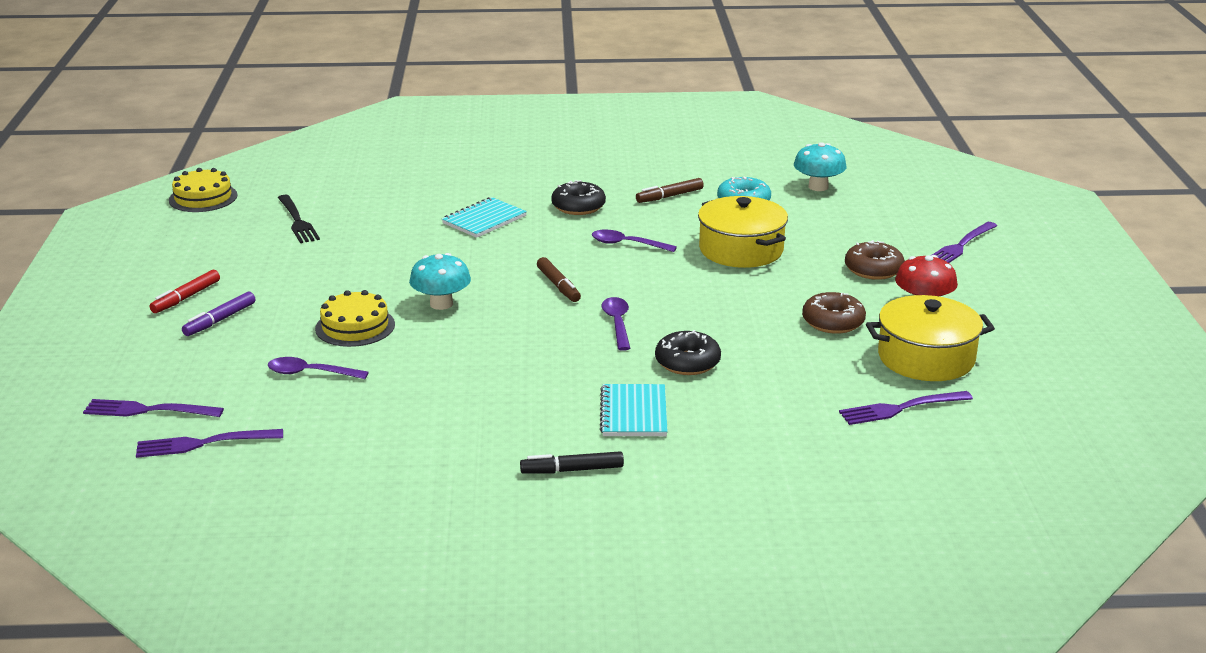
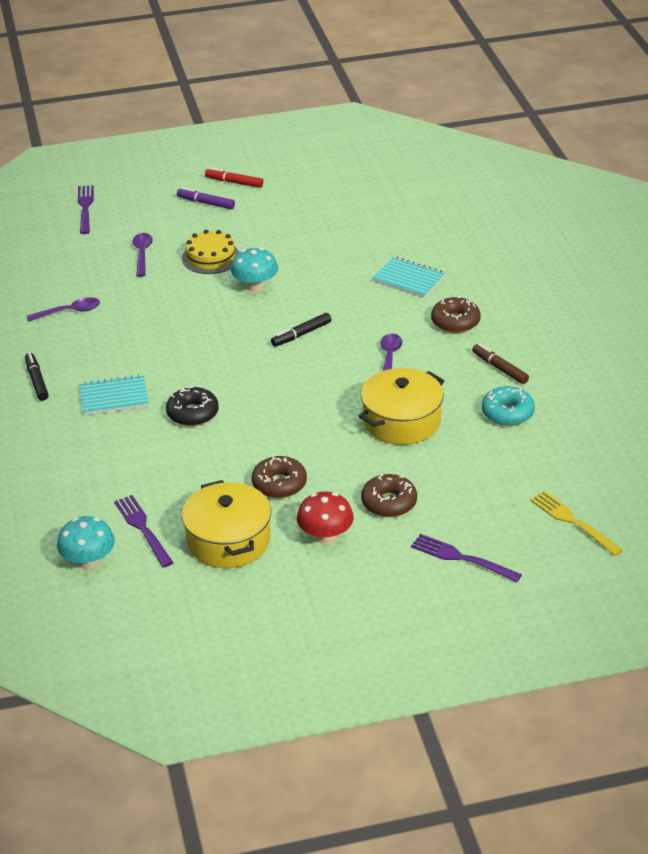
camera: 80 degrees right, 10 degrees up
(203, 198) = (396, 148): yellow cake -> none
(204, 443) = (50, 236): purple fork -> none
(297, 221) = (371, 196): black fork -> none
(558, 286) = (301, 334): brown marker -> black marker
(578, 206) = (455, 322): black donut -> brown donut
(617, 323) = (246, 371): purple spoon -> purple spoon (69, 312)
(818, 187) = (564, 457): turquoise mushroom -> turquoise mushroom (88, 561)
(912, 195) = (573, 522): none -> yellow fork

